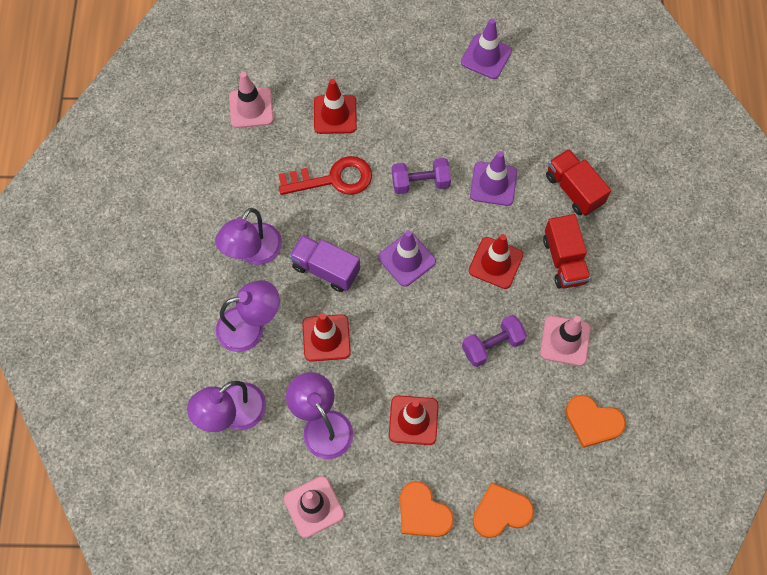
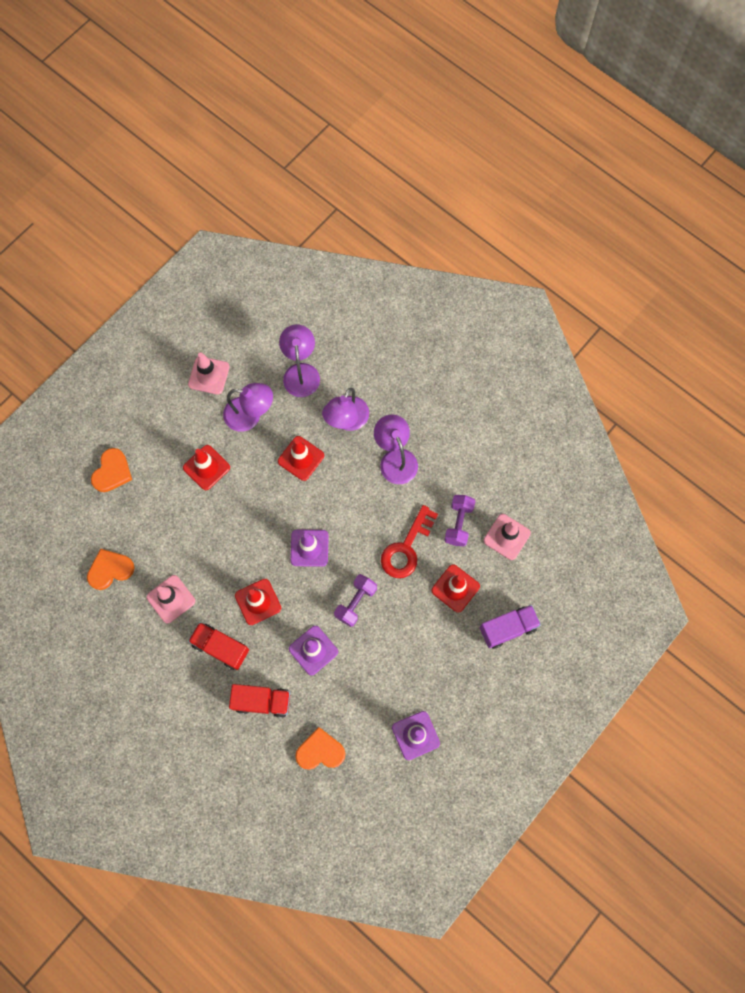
camera: 130 degrees right, 5 degrees up
(325, 269) = (346, 493): purple truck -> purple truck (507, 628)
(423, 512) = (151, 430): orange heart -> orange heart (320, 751)
(492, 345) = (208, 552): purple dumbbell -> purple dumbbell (458, 523)

